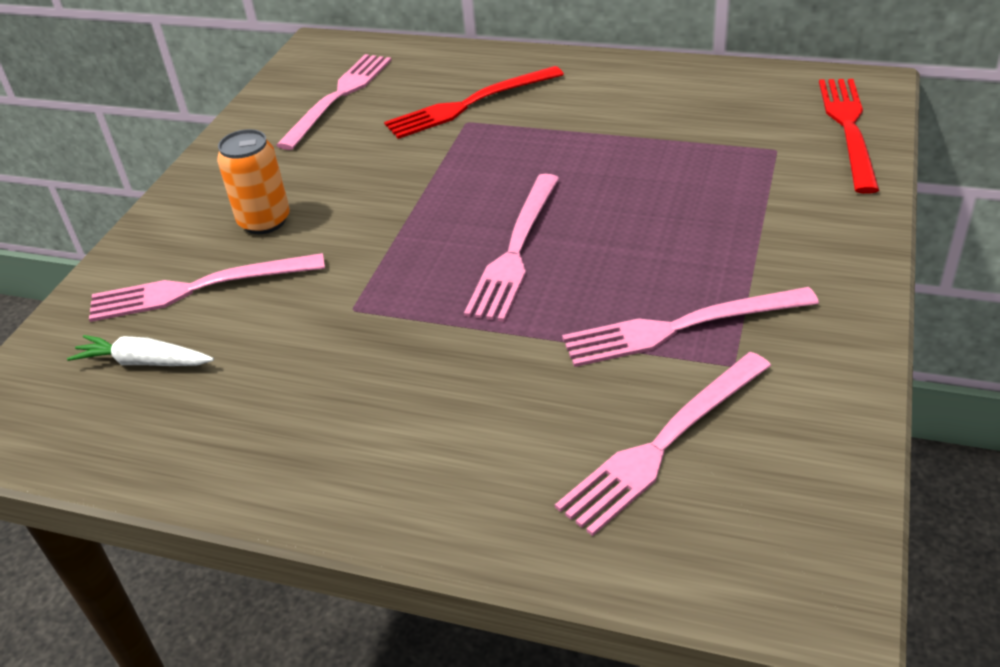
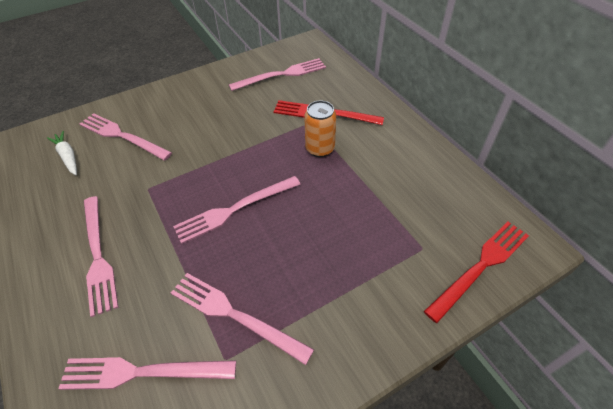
camera: 40 degrees right, 10 degrees up
(264, 221) = (179, 120): orange can -> orange can (320, 149)
(407, 409) = (98, 256): none -> pink fork

